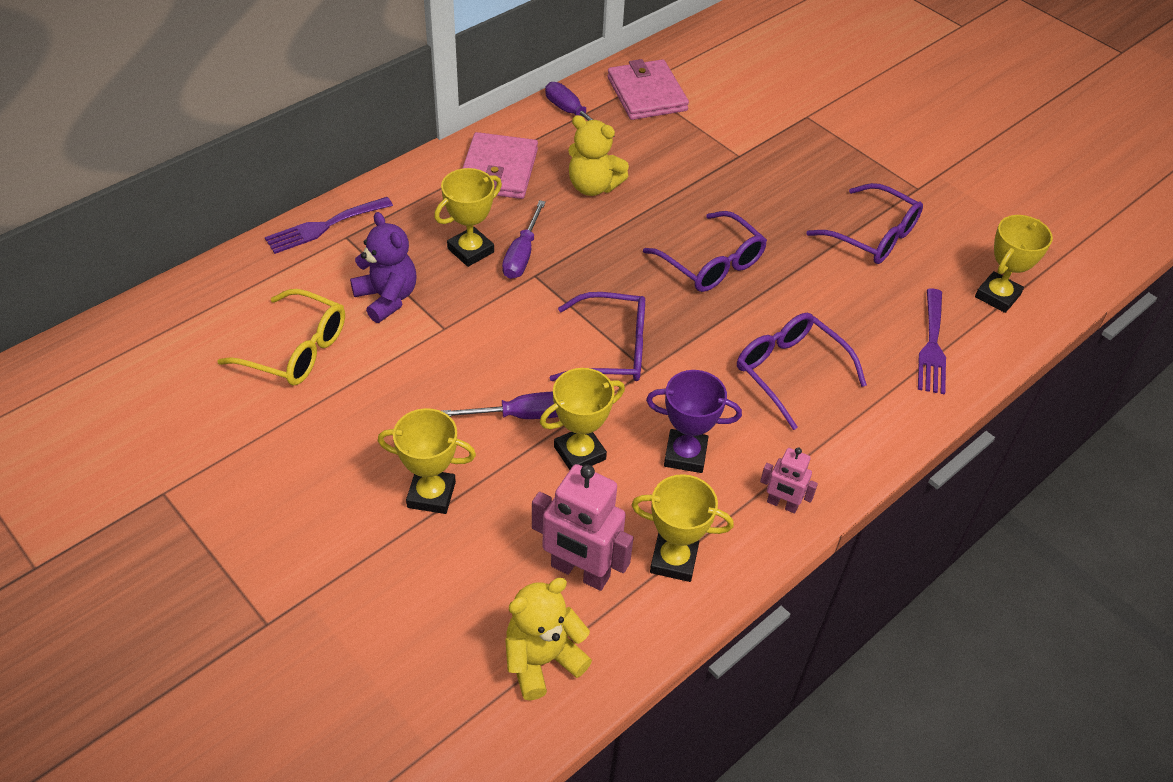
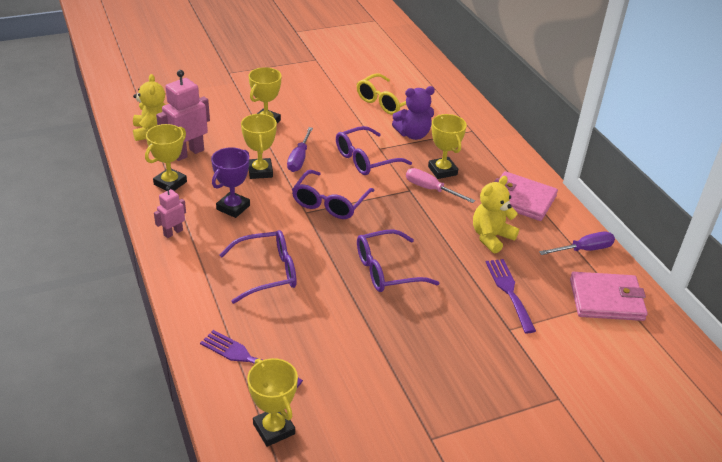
camera: 110 degrees right, 10 degrees down
(324, 226) = (483, 125): purple fork -> purple fork (509, 291)
(522, 254) = (431, 189): purple screwdriver -> pink screwdriver
(873, 236) = (380, 376): purple glasses -> purple glasses (365, 159)

